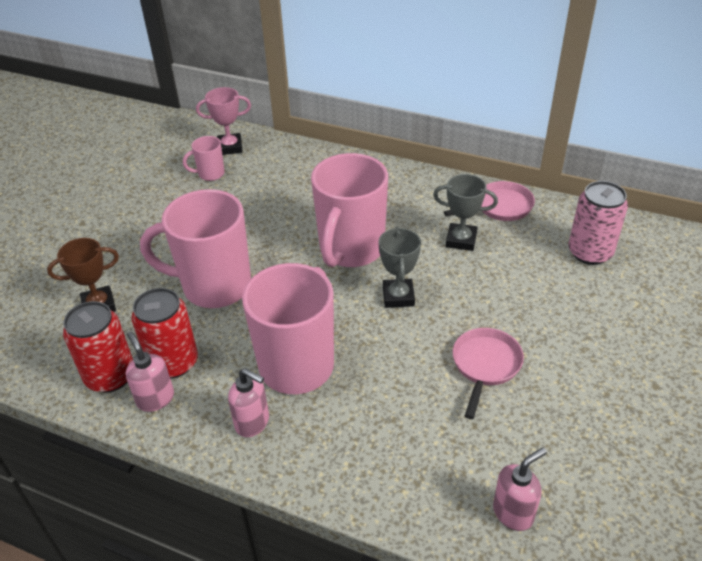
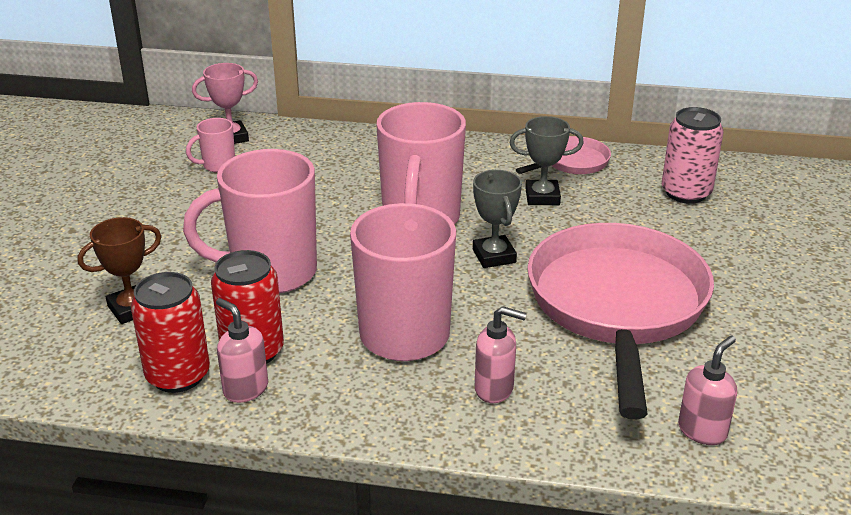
camera: 15 degrees left, 10 degrees down
(252, 422) = (375, 395): pink soap dispenser -> pink soap dispenser (494, 389)
(485, 365) = (617, 306): pink pan -> pink pan, size x2.28

